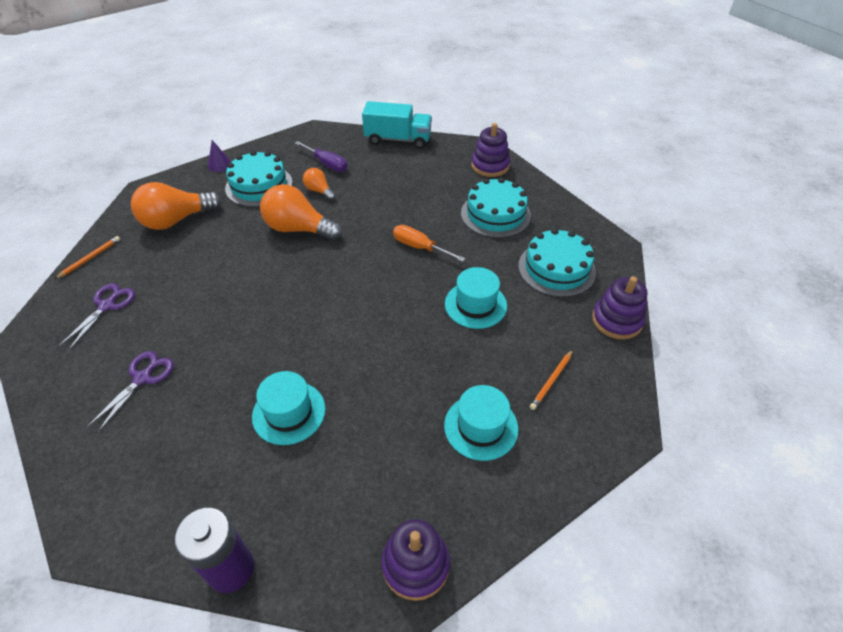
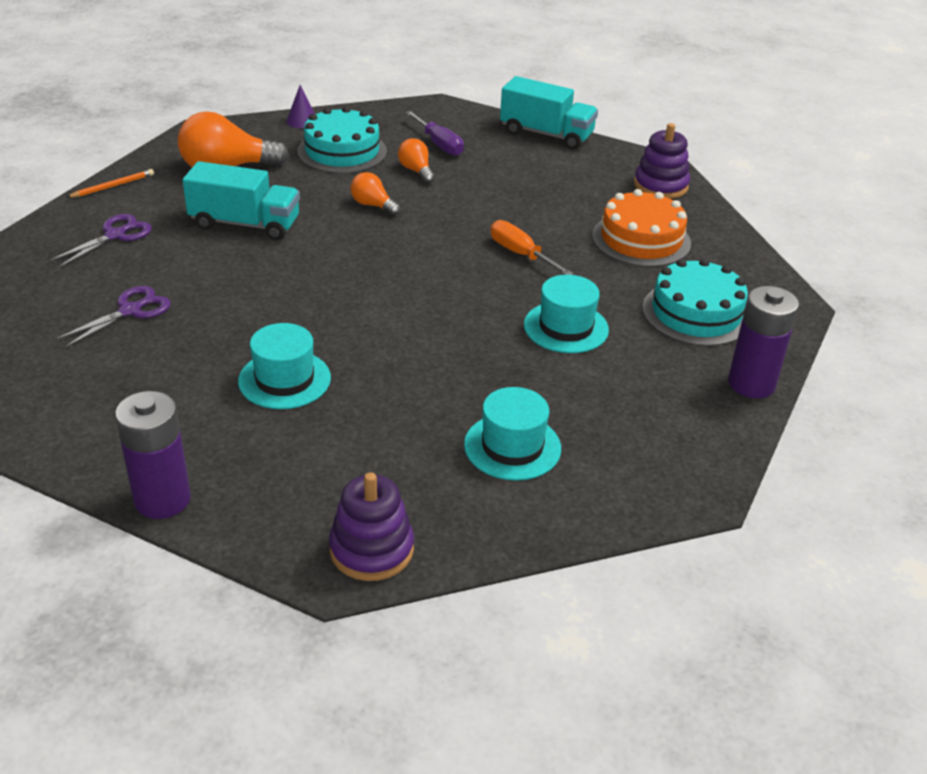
camera: 15 degrees right, 10 degrees down
(208, 269) = (245, 224): none -> turquoise truck
(298, 229) = (373, 205): orange light bulb -> orange light bulb, size x0.52
(495, 214) = (641, 239): turquoise cake -> orange cake
(551, 380) = (628, 424): orange pencil -> none
(616, 320) = (751, 383): purple stacking toy -> purple battery

